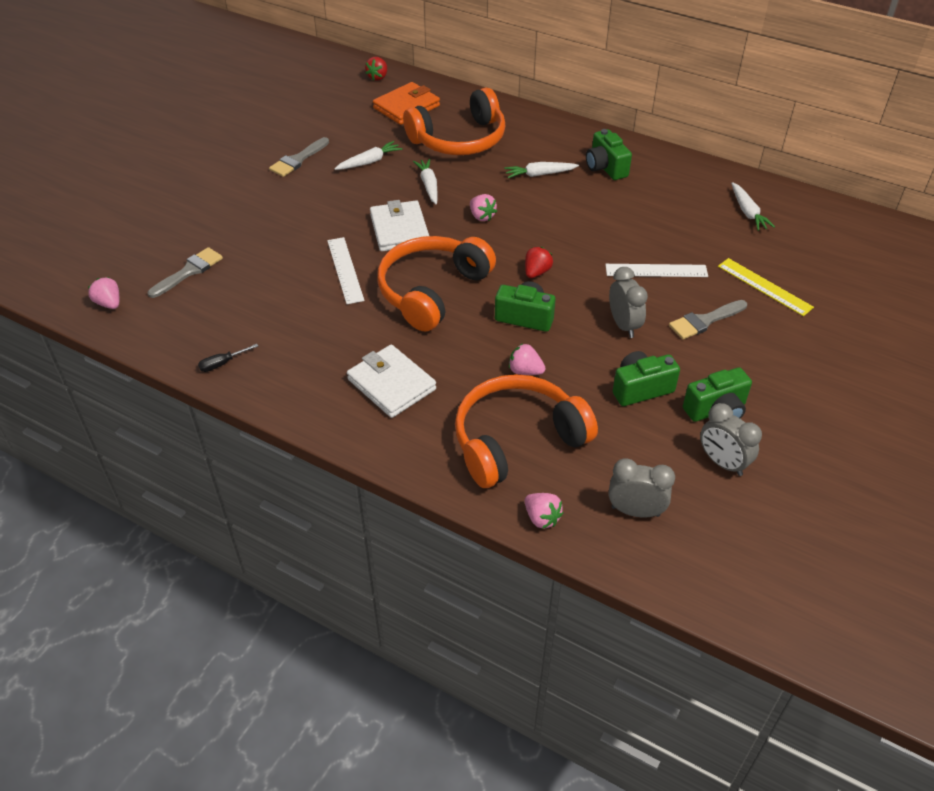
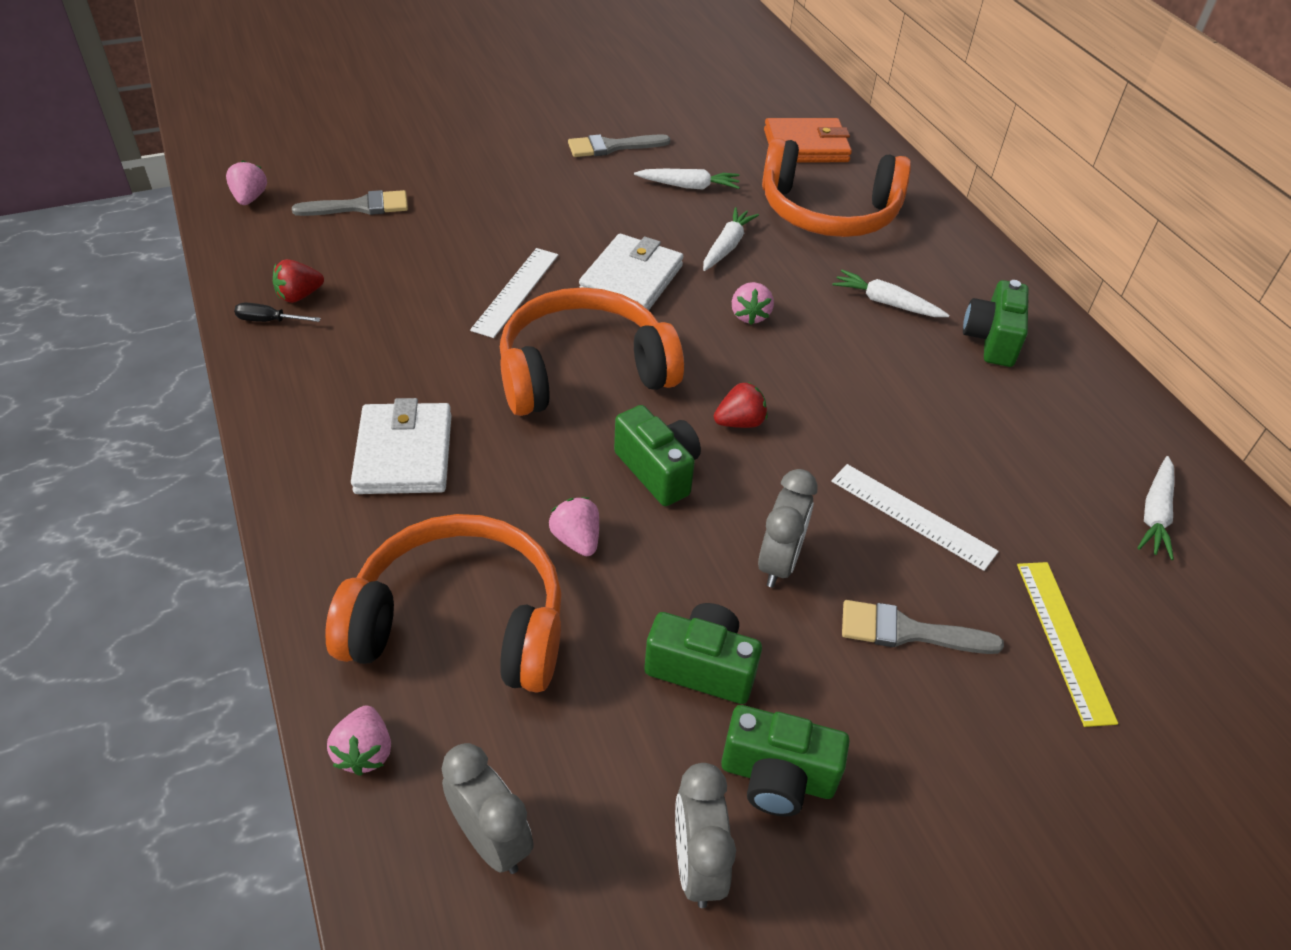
camera: 35 degrees right, 0 degrees up
(378, 77) = (810, 99): red strawberry -> red strawberry (299, 296)

